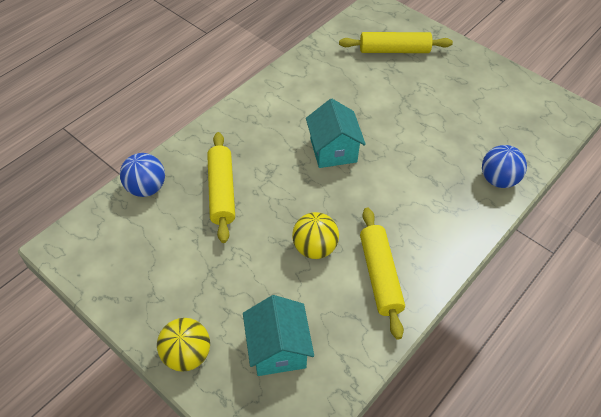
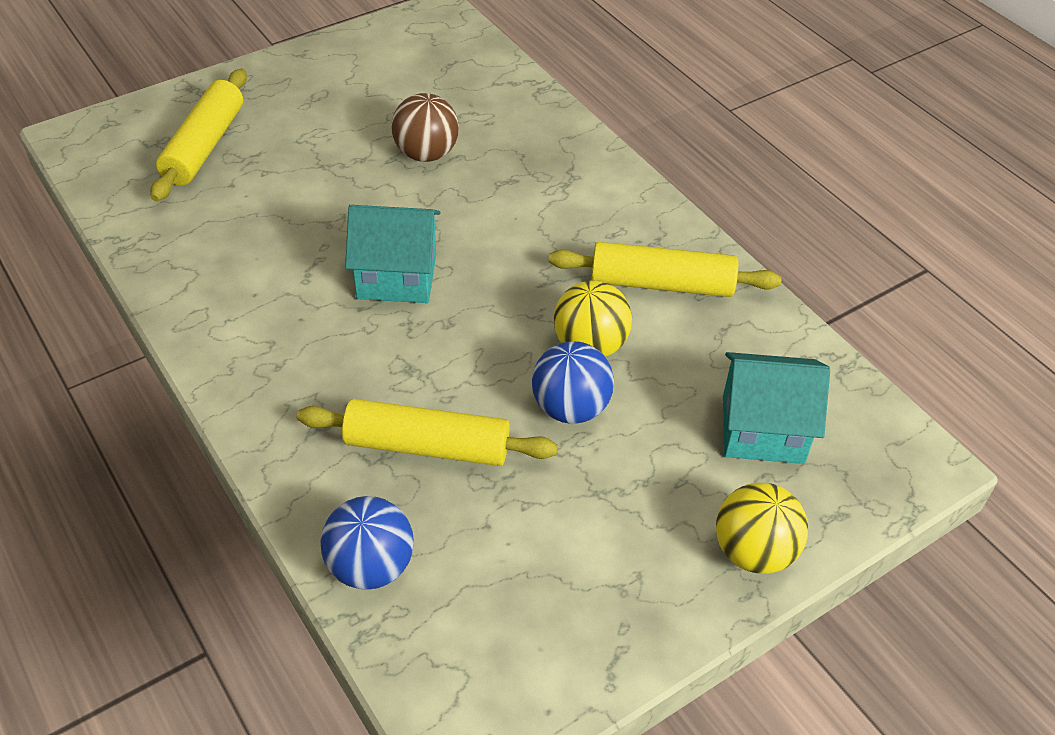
camera: 75 degrees left, 5 degrees down
(437, 138) = (426, 154): none -> brown ball
(498, 179) = (531, 119): blue ball -> blue ball (570, 408)

